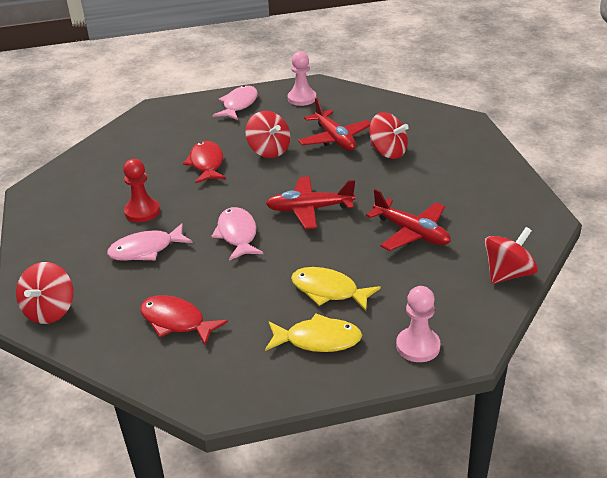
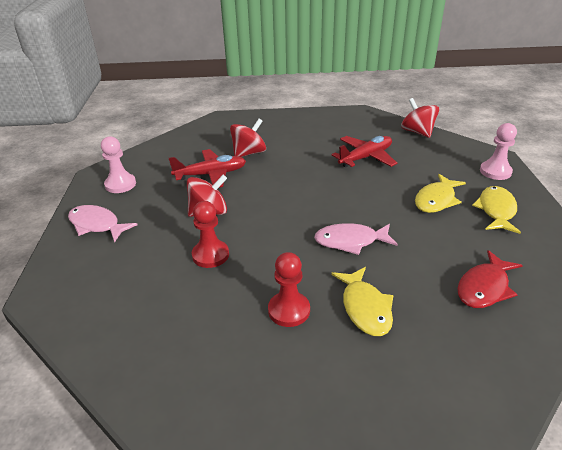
camera: 80 degrees left, 0 degrees up
(50, 310) = (478, 397): red spinning top -> none
(146, 249) = (365, 308): pink fish -> yellow fish
(206, 164) = (210, 255): red fish -> red pawn
(309, 209) = (320, 198): red plane -> none

